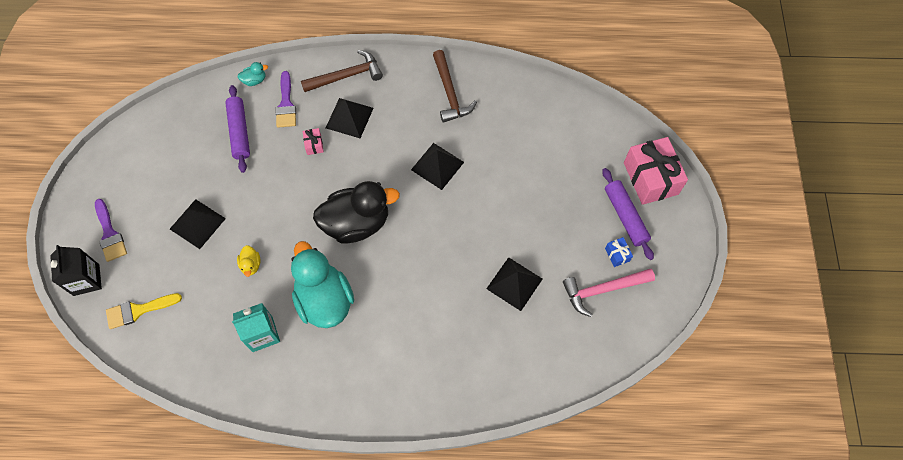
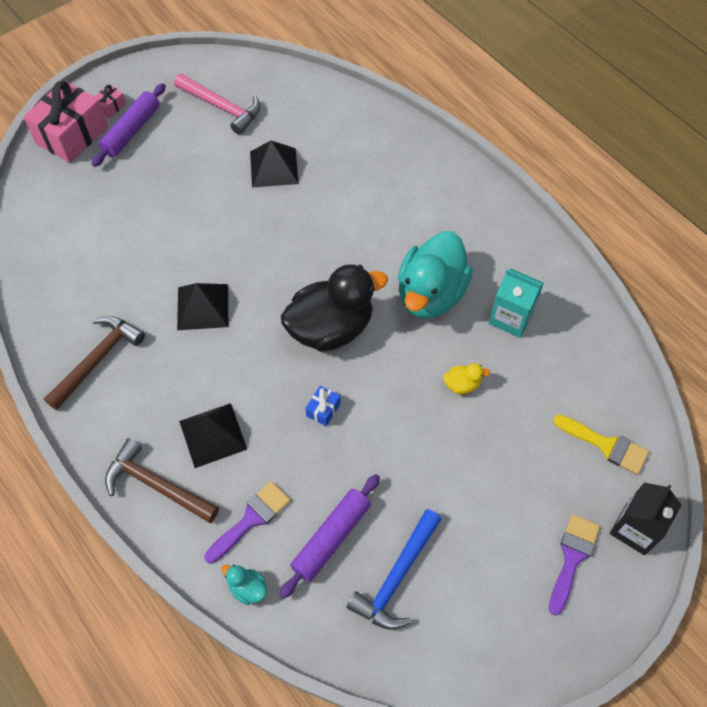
camera: 130 degrees left, 5 degrees down
(191, 146) = (397, 577): none -> blue hammer
(197, 223) = (473, 477): black pyramid -> none
(251, 265) = (462, 384): yellow duck -> yellow duck turned 45 degrees clockwise
(314, 145) = (278, 442): pink gift -> pink gift (111, 107)
(357, 223) = (331, 328): black duck -> black duck turned 120 degrees clockwise
(617, 254) = (177, 116): blue gift -> blue gift (323, 409)

